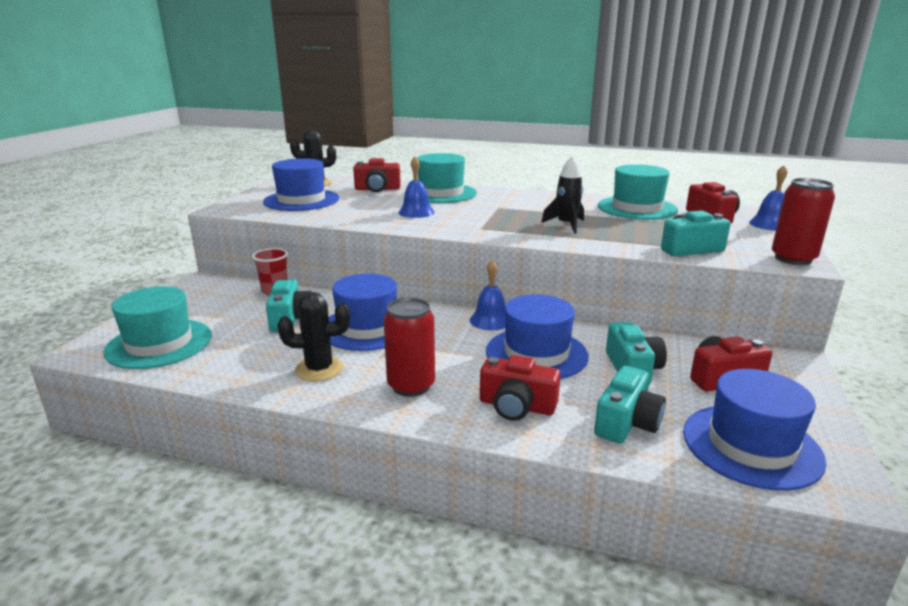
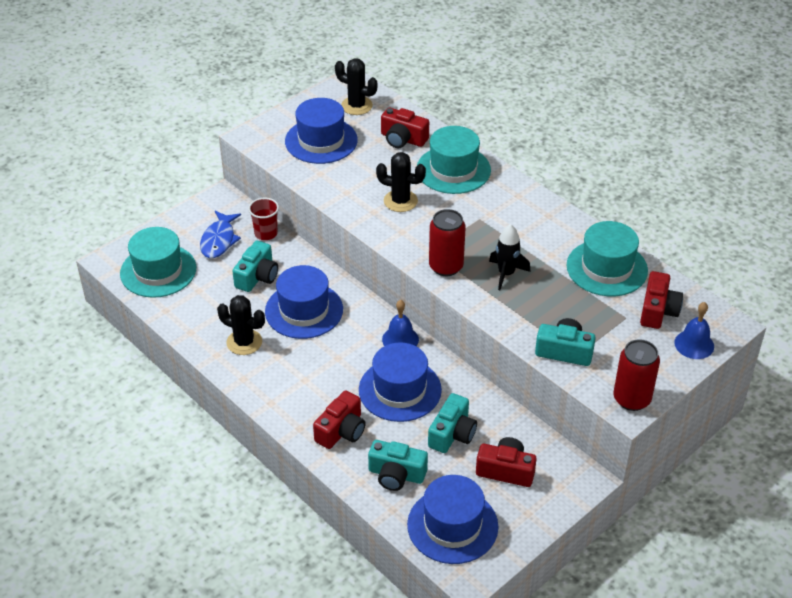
camera: 30 degrees right, 20 degrees up
(224, 306) = (219, 240): none -> blue fish
(411, 386) = (291, 384): red can -> red can (446, 266)
(416, 212) = (400, 201): blue bell -> black cactus
(516, 406) = (341, 431): red camera -> red camera turned 105 degrees counterclockwise
(627, 422) = (396, 474): turquoise camera -> turquoise camera turned 45 degrees clockwise

